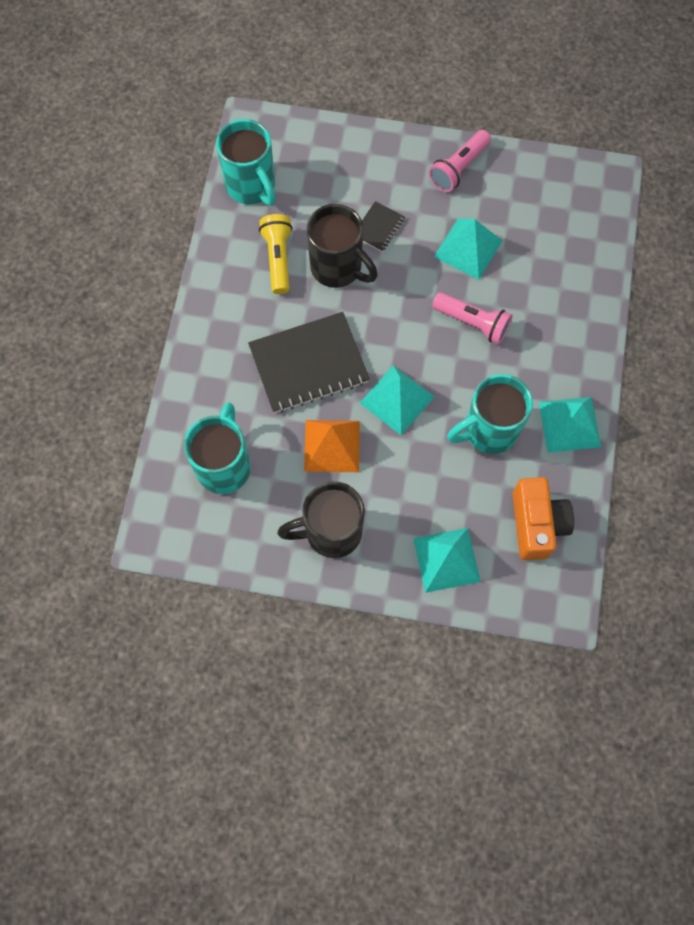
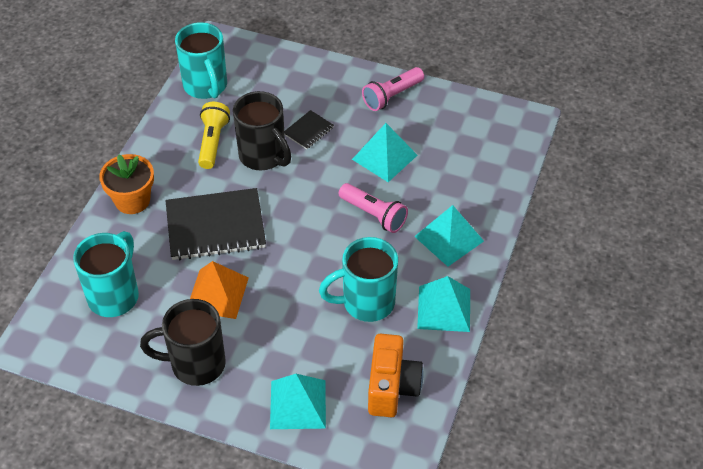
camera: 10 degrees right, 20 degrees down
(210, 346) = (132, 200): none -> orange flower pot
(397, 399) = (287, 265): turquoise pyramid -> turquoise pyramid (449, 238)

